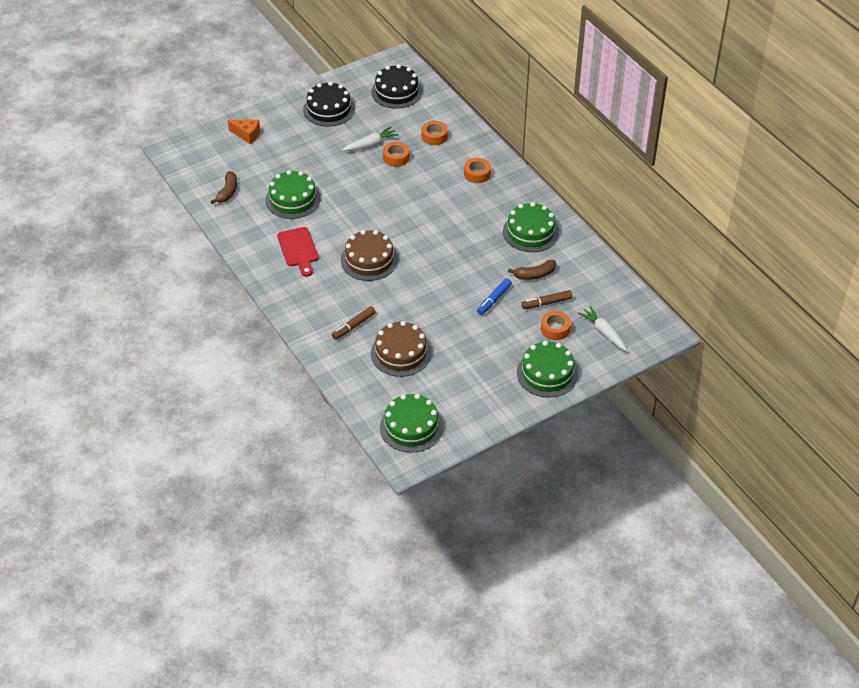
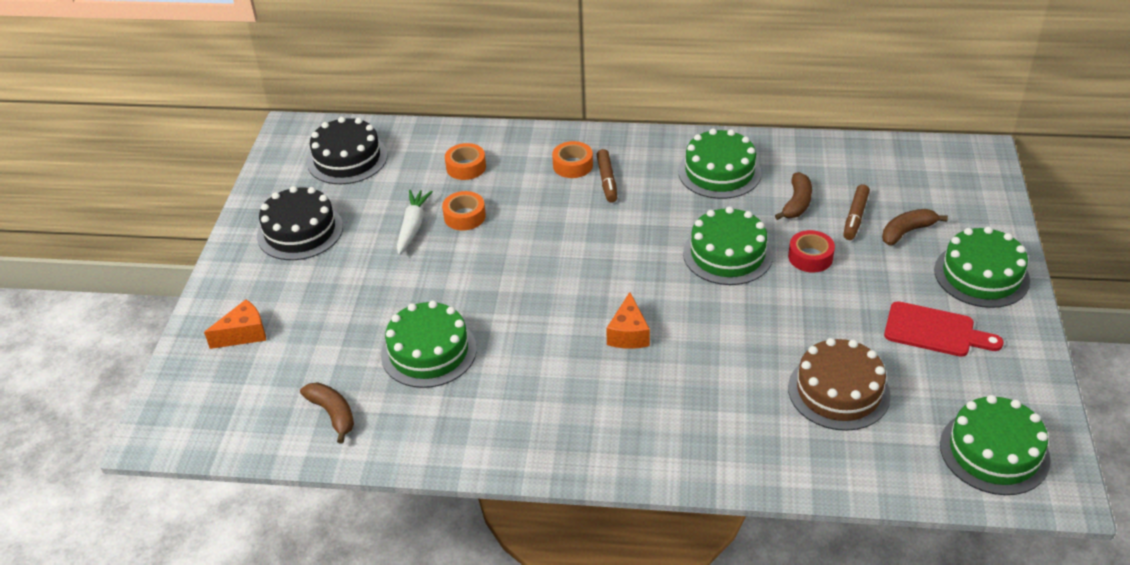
camera: 50 degrees left, 5 degrees down
(298, 249) = (535, 396): red cutting board -> red cutting board (935, 331)
(353, 326) = (744, 413): brown marker -> brown marker (607, 181)
(369, 260) = (628, 334): brown cake -> orange cheese
(464, 267) = (727, 254): none -> green cake
(494, 299) = (810, 257): blue marker -> red tape
(555, 329) = (907, 232): orange tape -> brown banana
(603, 332) = (944, 197): white carrot -> none

